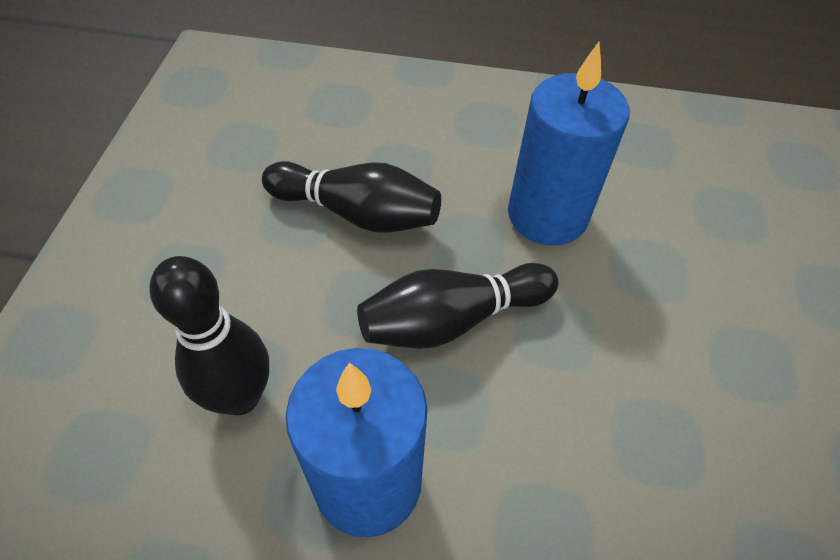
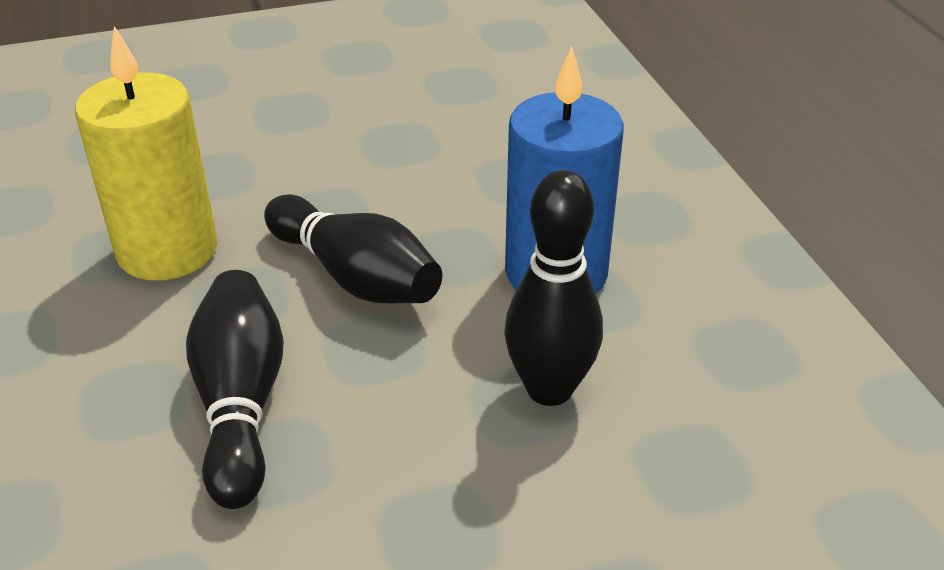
camera: 115 degrees left, 15 degrees down
(547, 215) = (167, 250): blue candle -> yellow candle

